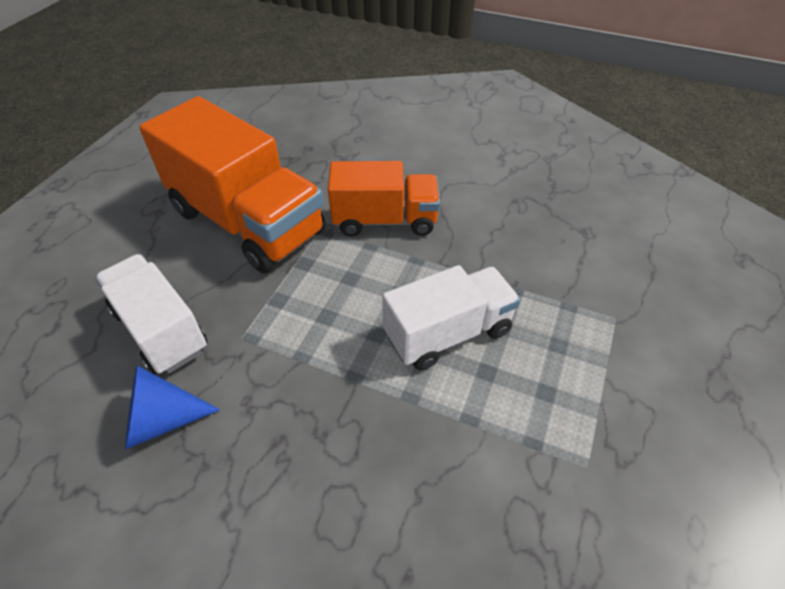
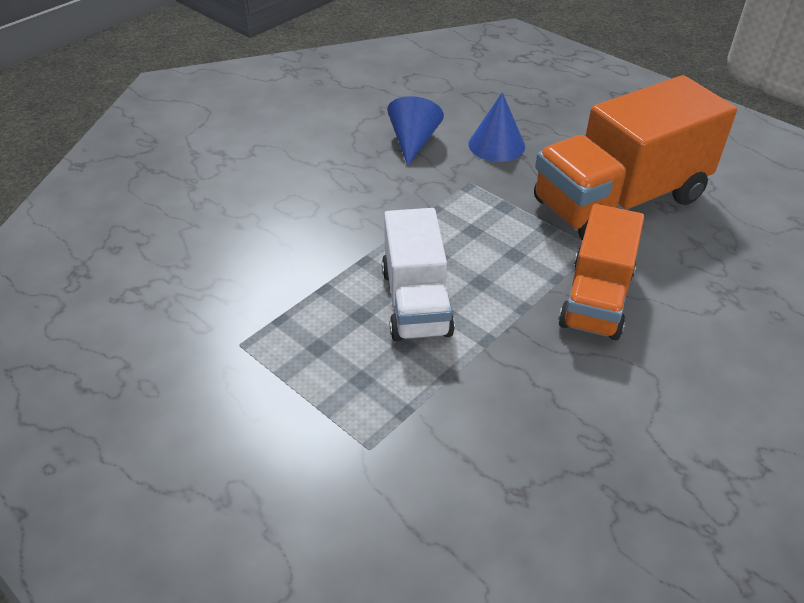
camera: 110 degrees right, 5 degrees down
(161, 330) = (496, 145): white truck -> blue cone

